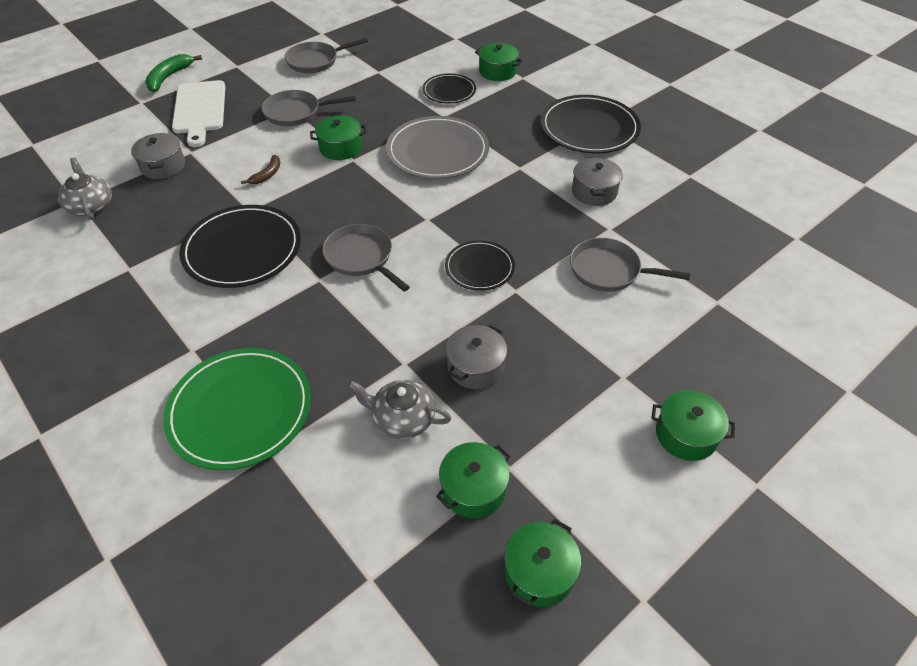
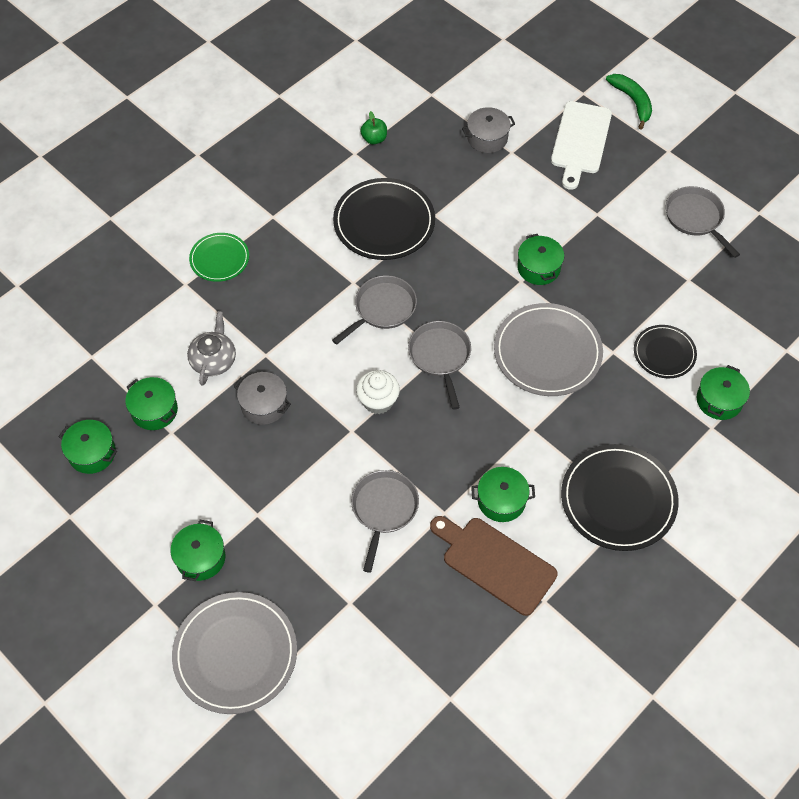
camera: 85 degrees right, 10 degrees up
(91, 206) = (426, 106): grey teapot -> none
(115, 251) = (374, 139): none -> green apple
(169, 77) = (632, 102): green banana -> green banana turned 45 degrees clockwise
(199, 110) = (580, 141): white cutting board -> white cutting board turned 60 degrees counterclockwise
(240, 410) = (219, 259): green plate -> green plate, size x0.58
(267, 175) = (487, 217): brown banana -> none
(296, 112) = (592, 220): grey pan -> grey pan (440, 356)
(479, 268) = (378, 401): black plate -> white cupcake
(594, 192) = (501, 500): grey pot -> green pot
(658, 201) = (495, 563): none -> brown cutting board
(798, 401) = (235, 654): none -> grey plate

